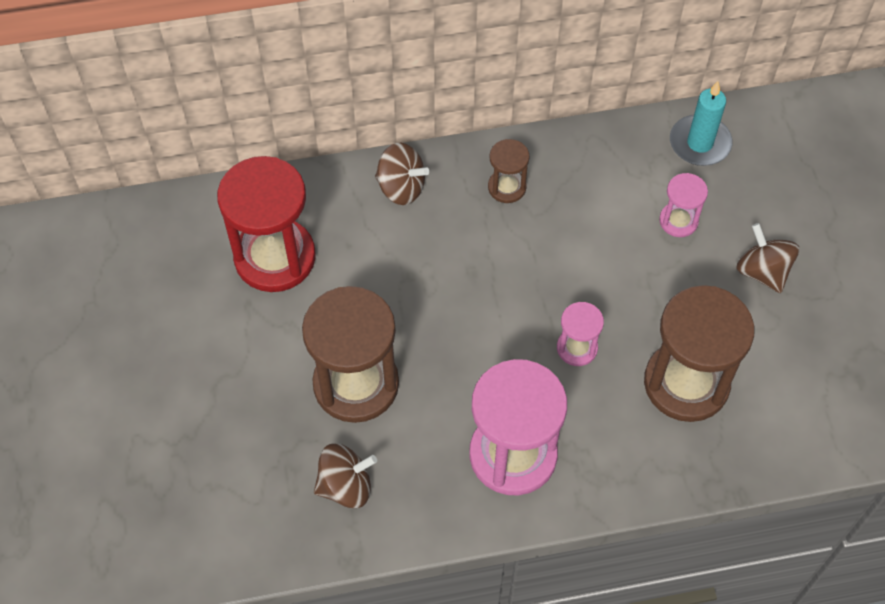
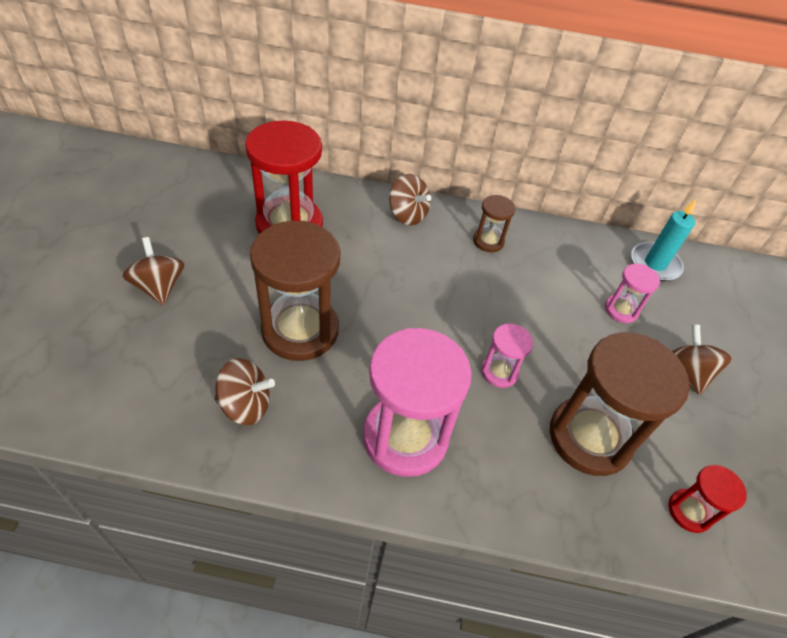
camera: 15 degrees right, 10 degrees down
(181, 395) = (159, 287): none -> brown spinning top
(795, 419) = (689, 511): none -> red hourglass

